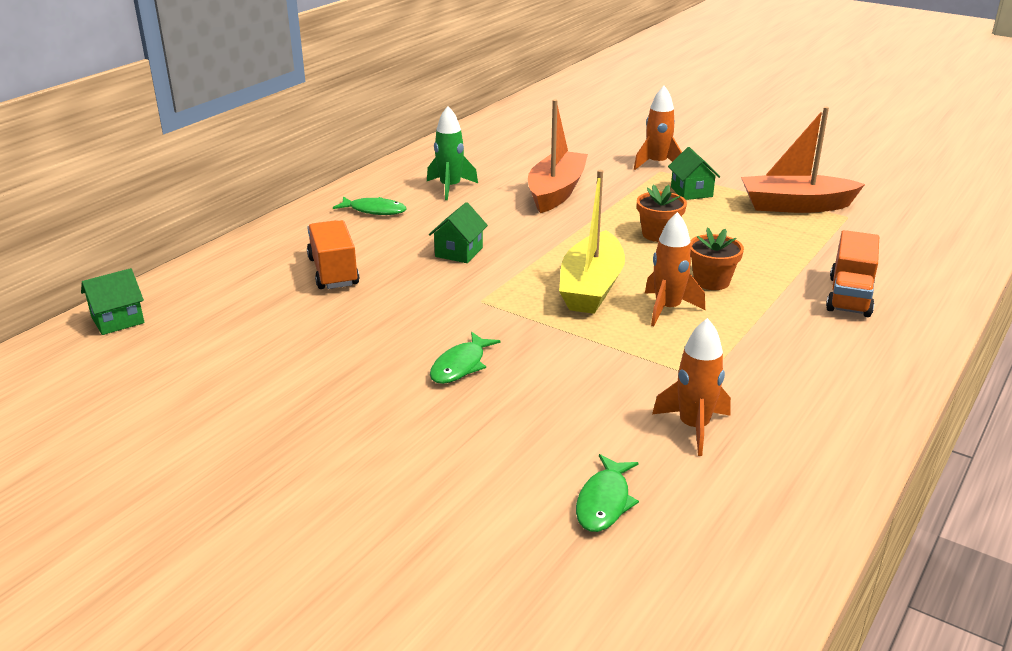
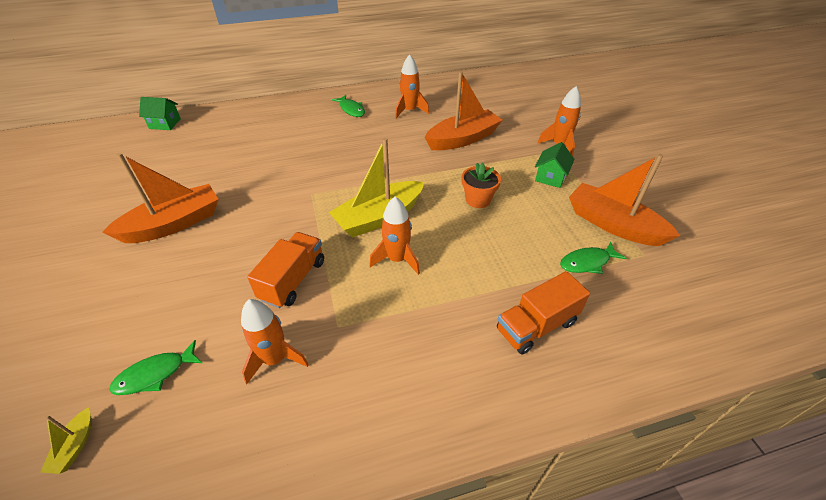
camera: 40 degrees right, 15 degrees up
(333, 272) = (277, 139): orange truck -> orange truck (293, 280)
(364, 398) = (174, 224): none -> orange boat
(450, 187) = (409, 111): green rocket -> orange rocket
(459, 252) = (349, 156): green house -> none
(460, 366) = (238, 231): green fish -> green fish (587, 262)
(632, 587) = (75, 446): none -> yellow boat
(711, 281) = (456, 254): orange flower pot -> none

